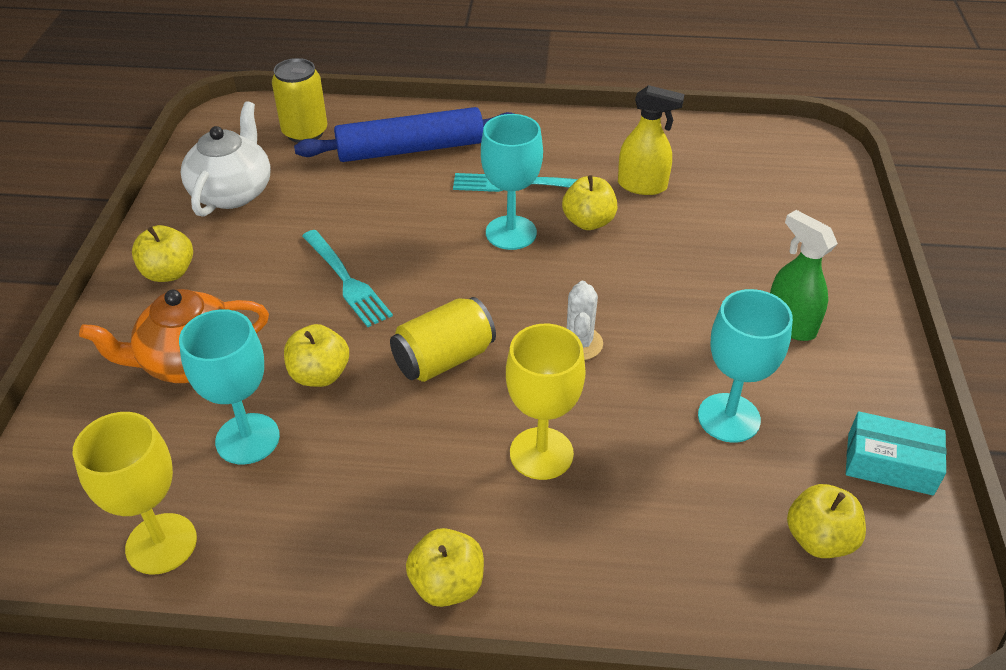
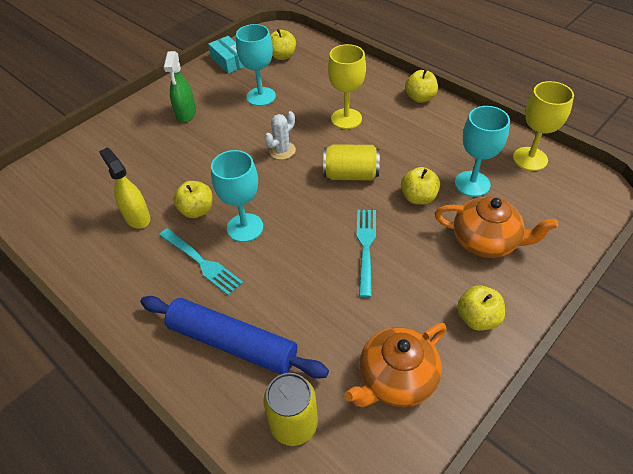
camera: 140 degrees left, 5 degrees up
(233, 192) = (396, 379): white teapot -> orange teapot

